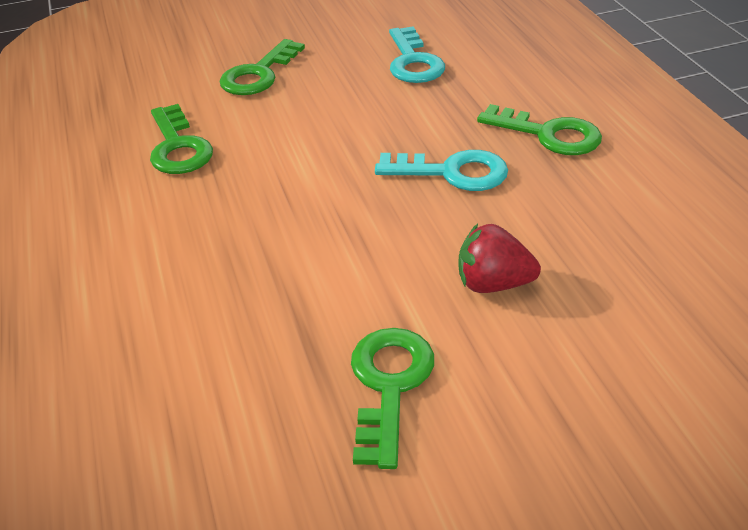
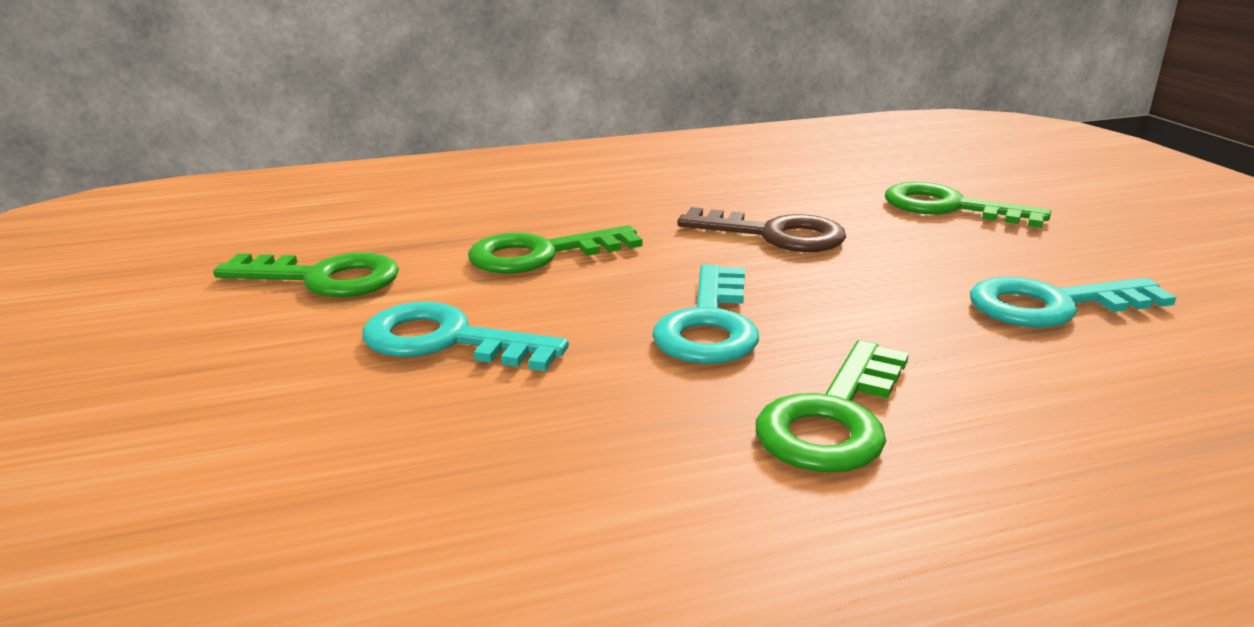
camera: 90 degrees right, 15 degrees down
(178, 147) = (764, 180): green key -> green key (541, 254)
(303, 145) = (774, 235): none -> brown key
(493, 284) = (447, 340): red strawberry -> turquoise key

